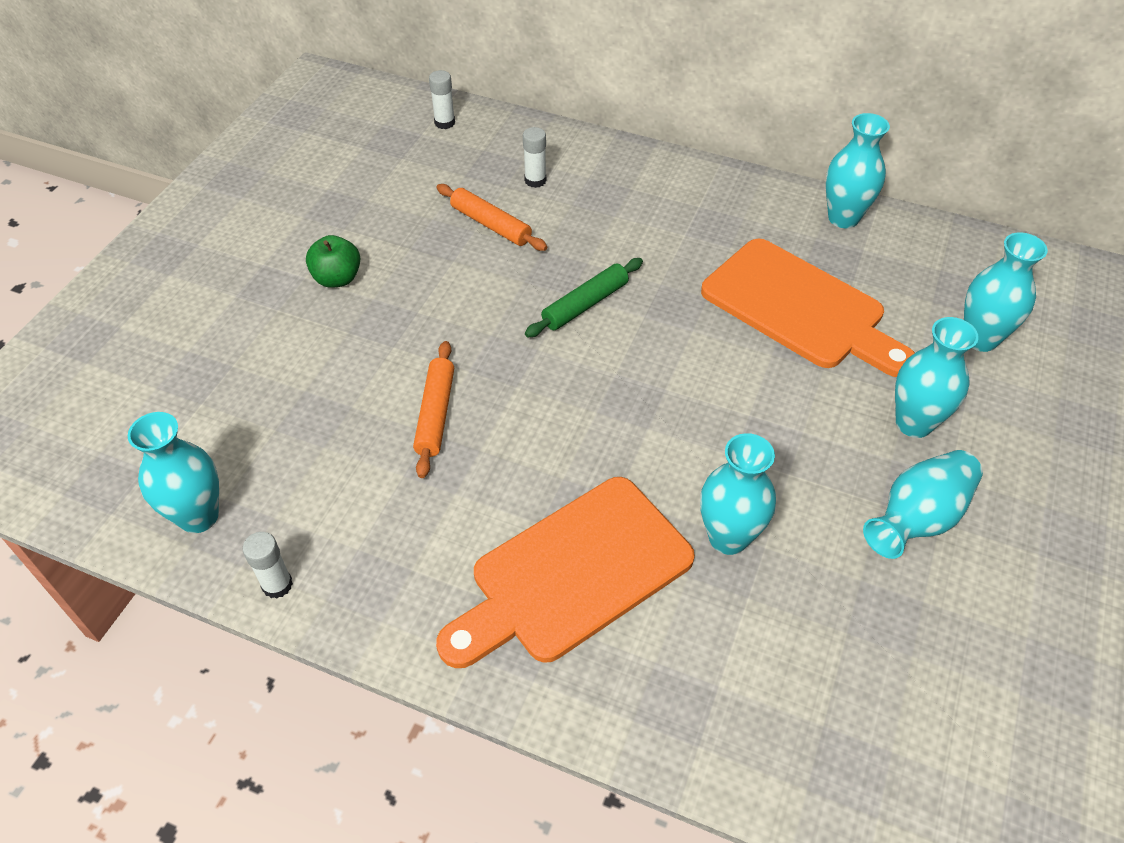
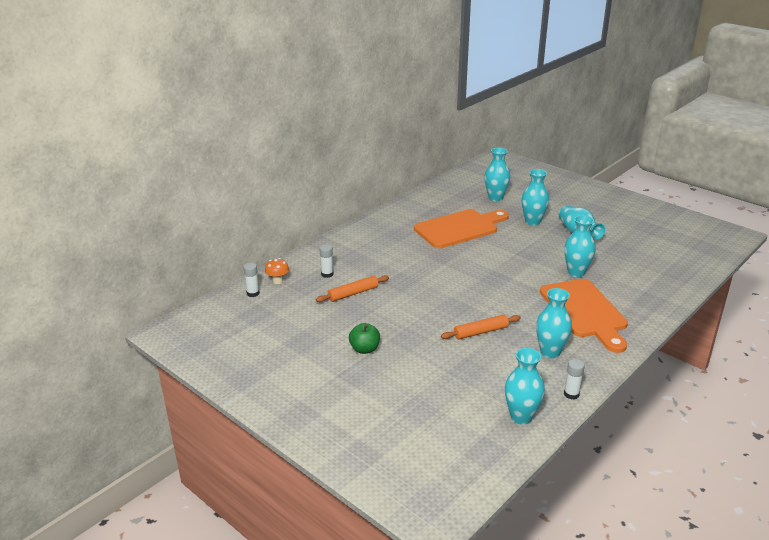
camera: 70 degrees left, 20 degrees down
(435, 414) = (481, 332): orange rolling pin -> orange rolling pin turned 45 degrees counterclockwise
(489, 136) = (278, 281): none -> orange mushroom
(585, 305) = (428, 278): green rolling pin -> none
(843, 218) = (410, 205): turquoise vase -> turquoise vase (550, 352)

